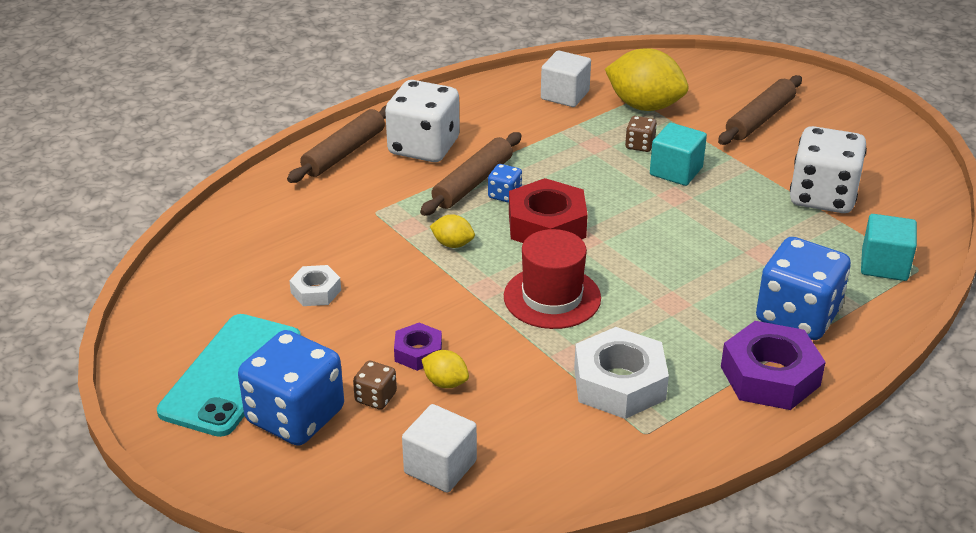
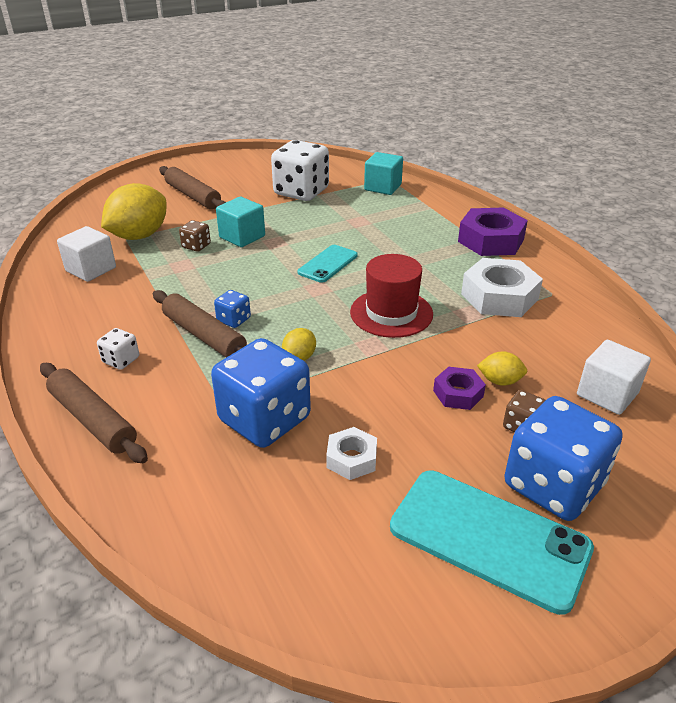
camera: 80 degrees left, 0 degrees up
(424, 147) = (121, 360): white dice -> white dice, size x0.44
(445, 382) = (500, 381): yellow lemon -> yellow lemon turned 60 degrees clockwise
(547, 225) = (290, 303): red nut -> none
(641, 241) = (328, 264): none -> turquoise phone
(797, 316) = (430, 221): blue dice -> blue dice (264, 419)

